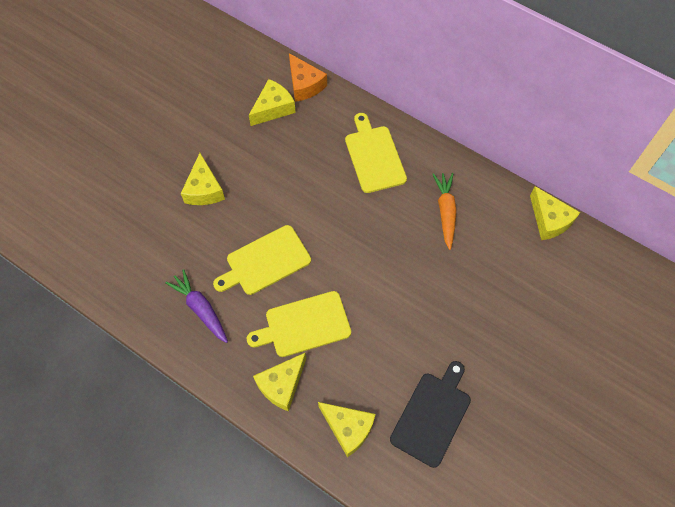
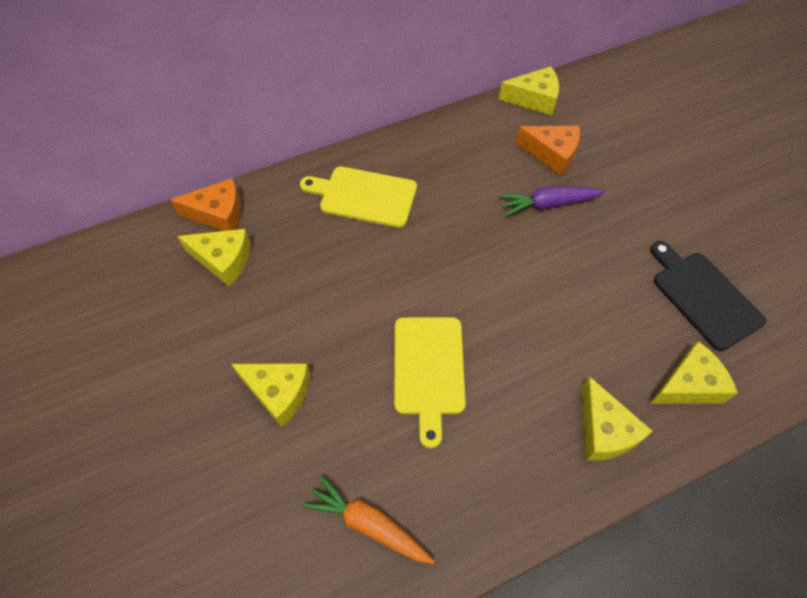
camera: 60 degrees left, 5 degrees down
(201, 309) = (451, 480): purple carrot -> purple carrot (548, 204)
(273, 108) = (223, 260): yellow cheese -> yellow cheese turned 120 degrees clockwise
(304, 325) = (537, 368): yellow cutting board -> none
(445, 212) = (474, 170): orange carrot -> orange carrot (368, 524)
(499, 257) = (552, 154): none -> orange cheese

